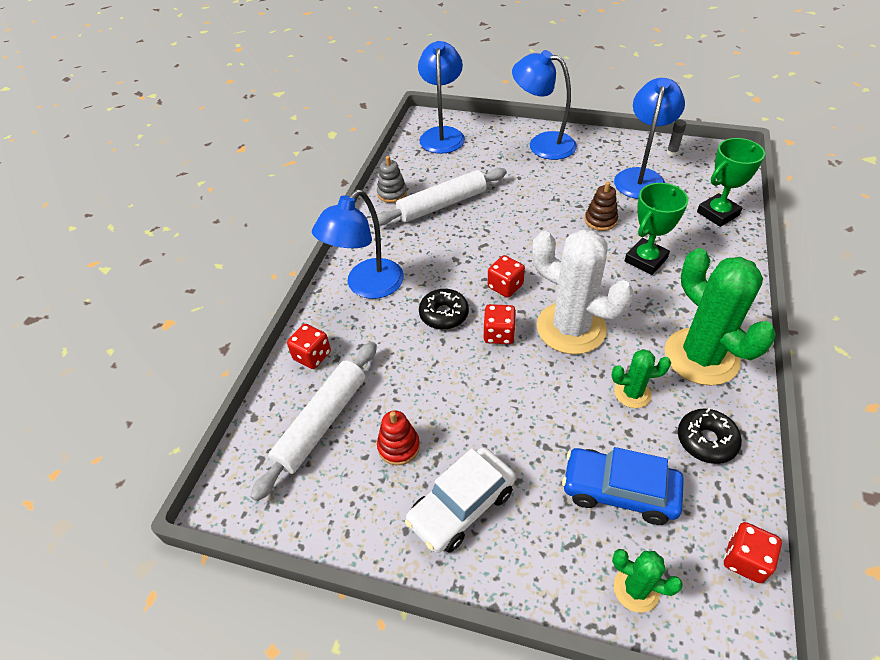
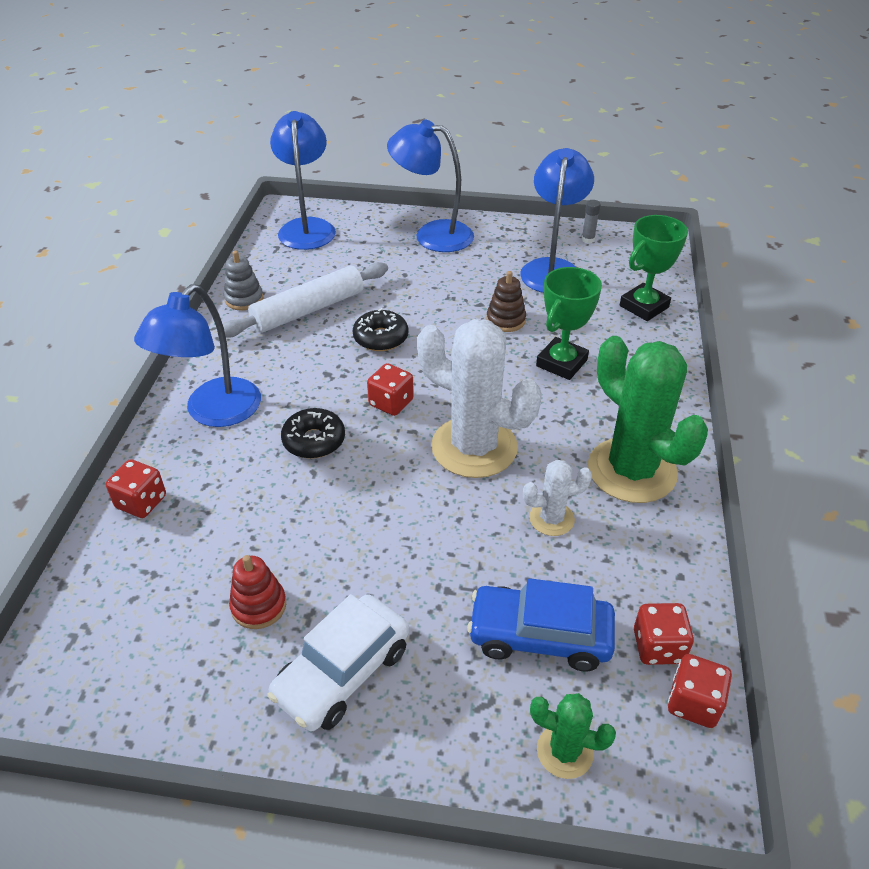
camera: 10 degrees left, 5 degrees down
(322, 422) = (156, 584): white rolling pin -> none
(499, 334) = (384, 460): red dice -> red dice (658, 646)
(632, 393) = (551, 519): green cactus -> white cactus
(706, 440) = (642, 567): black donut -> black donut (381, 338)

